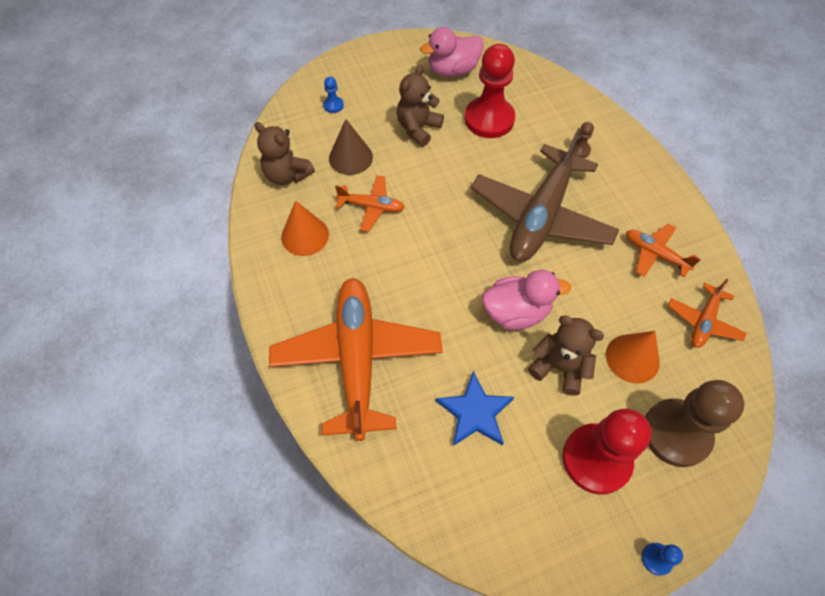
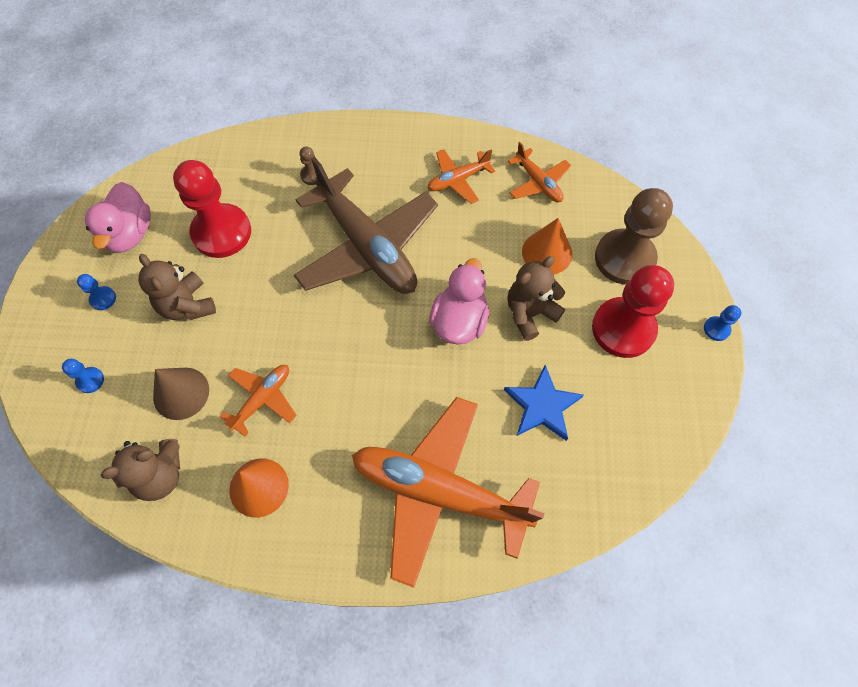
camera: 65 degrees left, 5 degrees up
(395, 82) = (103, 299): none -> blue pawn

